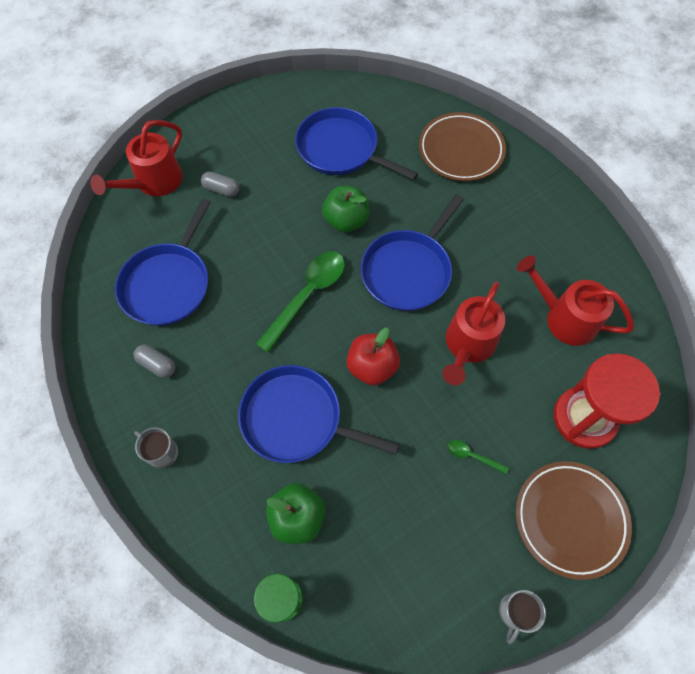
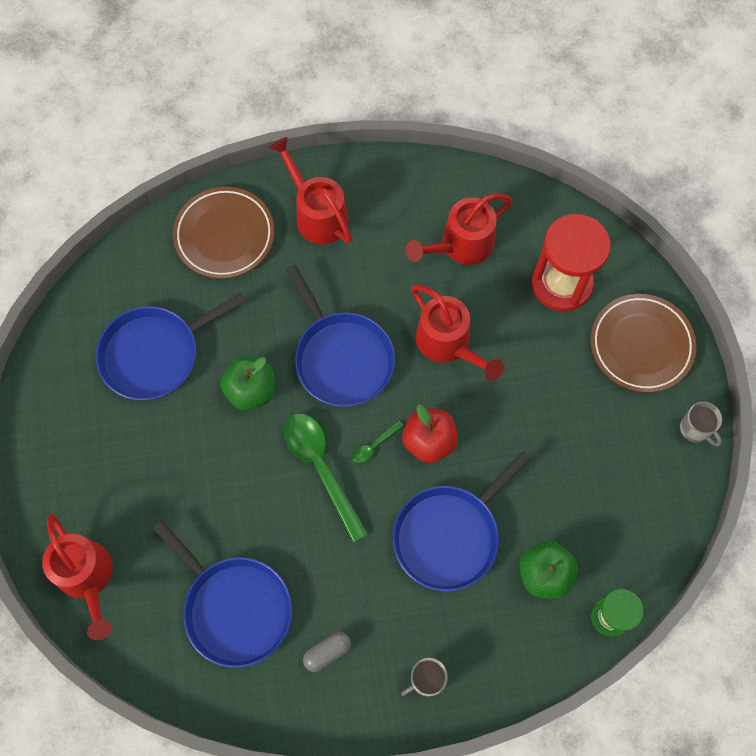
camera: 65 degrees left, 5 degrees up
(221, 190) = (139, 505): grey capsule -> none
(472, 456) = (554, 395): green spoon -> green spoon (374, 446)
(519, 201) = (316, 214): none -> red watering can

